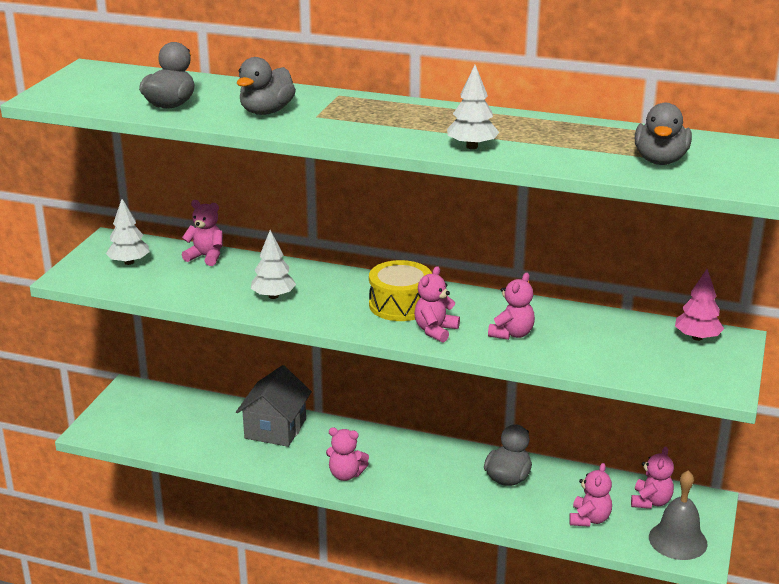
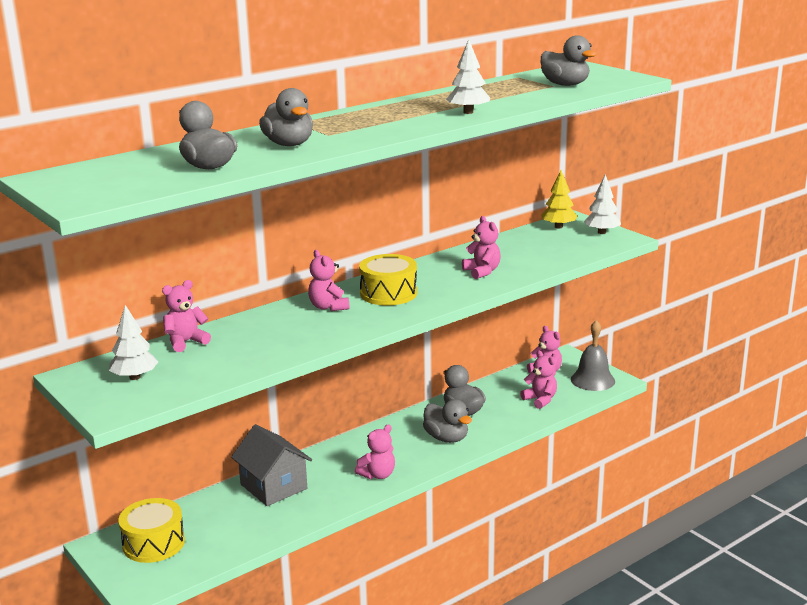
camera: 55 degrees left, 5 degrees down
(150, 410) = (153, 543): none -> yellow drum
(273, 296) = (301, 333): white tree -> white tree (601, 232)
(435, 331) = (443, 292): pink teddy bear -> pink teddy bear (328, 307)
(448, 488) = (446, 438): none -> grey duck
(697, 337) = (558, 227): pink tree -> yellow tree

